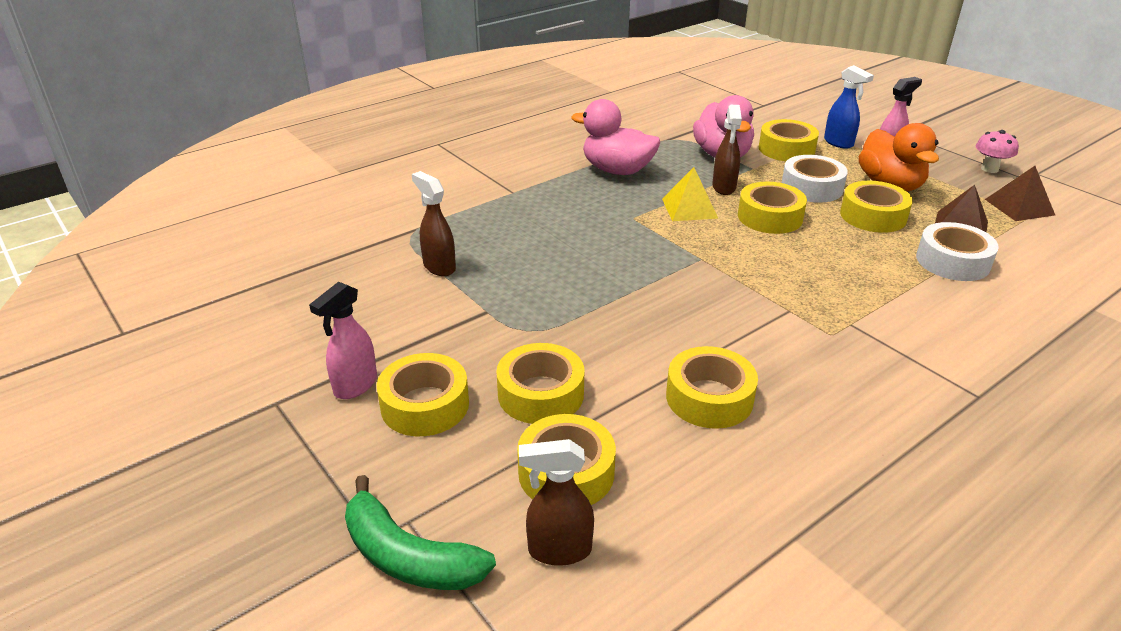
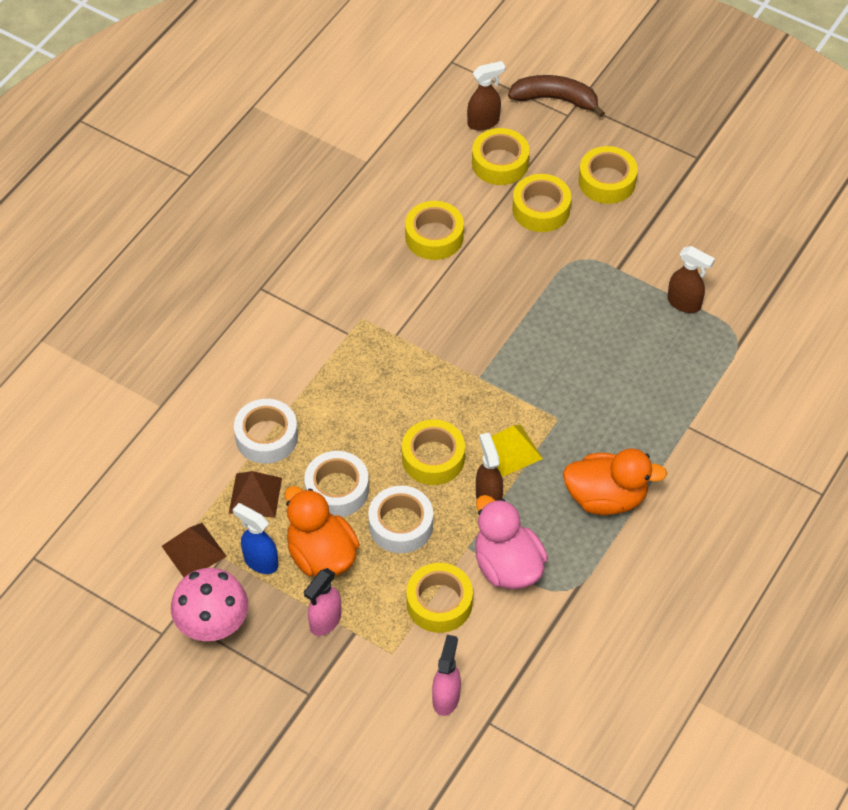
camera: 160 degrees right, 20 degrees up
(355, 386) = (660, 182): pink spray bottle -> pink spray bottle (446, 697)
(408, 557) = (555, 99): green banana -> brown banana
(617, 170) = (606, 498): pink duck -> orange duck
(839, 143) = (381, 638): blue spray bottle -> blue spray bottle (260, 561)
(873, 216) = (337, 490): yellow tape -> white tape
(989, 169) = (213, 626): pink mushroom -> pink mushroom, size x1.72

